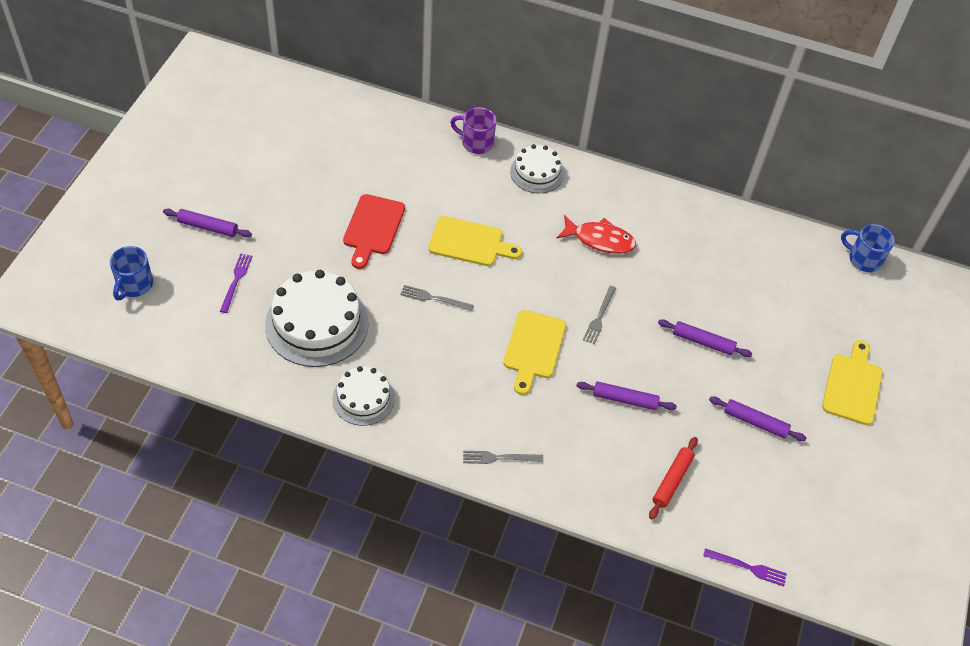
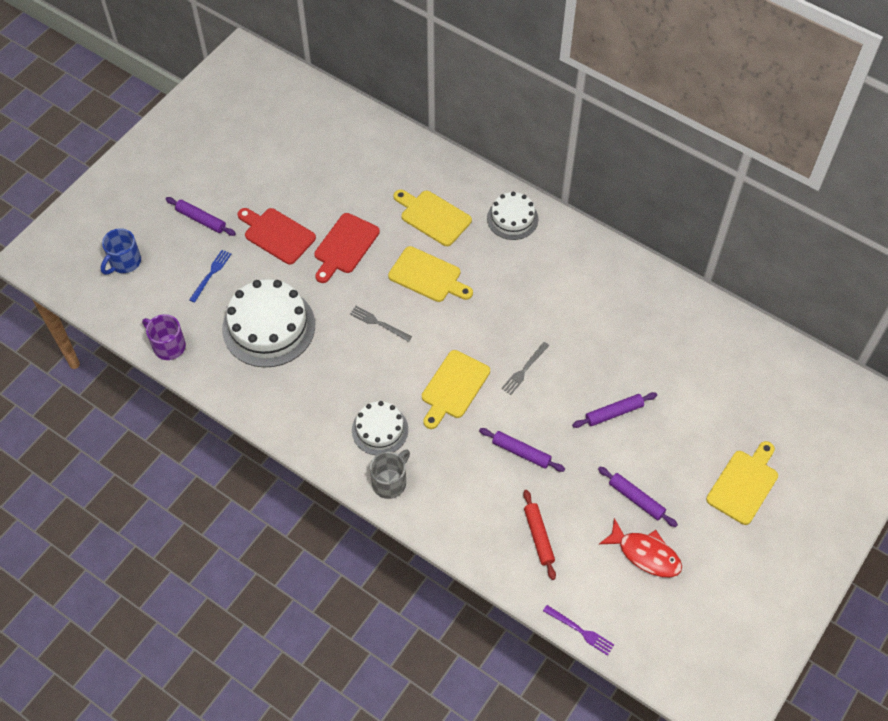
camera: 20 degrees right, 5 degrees up
(236, 281) = (211, 274): purple fork -> blue fork
(296, 228) = (277, 234): none -> red cutting board
(363, 398) = (288, 403): white cake -> white cake (380, 430)
(455, 184) = (433, 216): none -> yellow cutting board
(476, 143) = (465, 179): purple mug -> purple mug (168, 346)
(499, 458) = (390, 482): grey fork -> grey mug
(600, 240) = (550, 295): red fish -> red fish (645, 554)
(672, 480) = (539, 536): red rolling pin -> red rolling pin turned 60 degrees counterclockwise
(703, 342) = (614, 413): purple rolling pin -> purple rolling pin turned 60 degrees counterclockwise
(863, 259) = (803, 362): blue mug -> none

